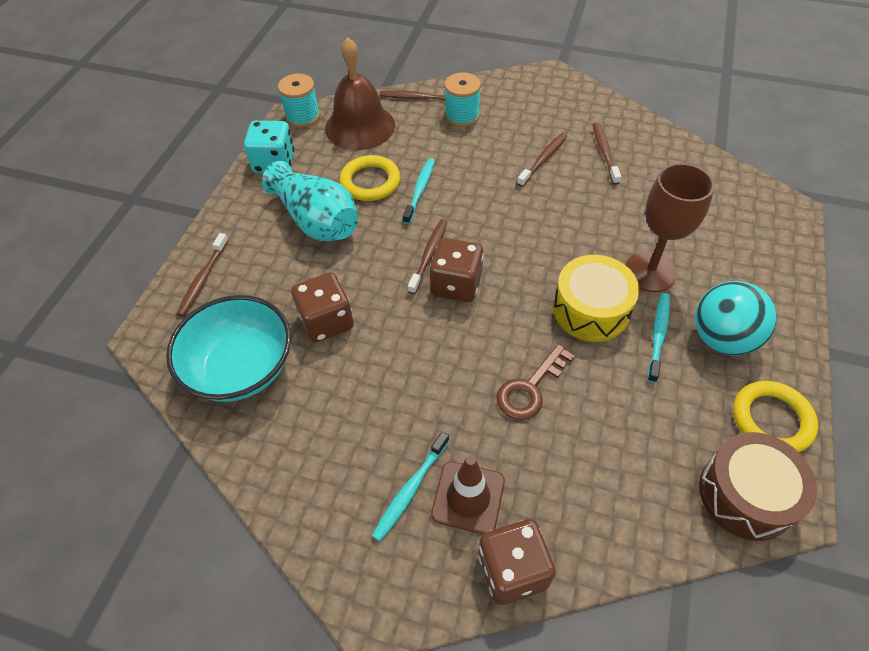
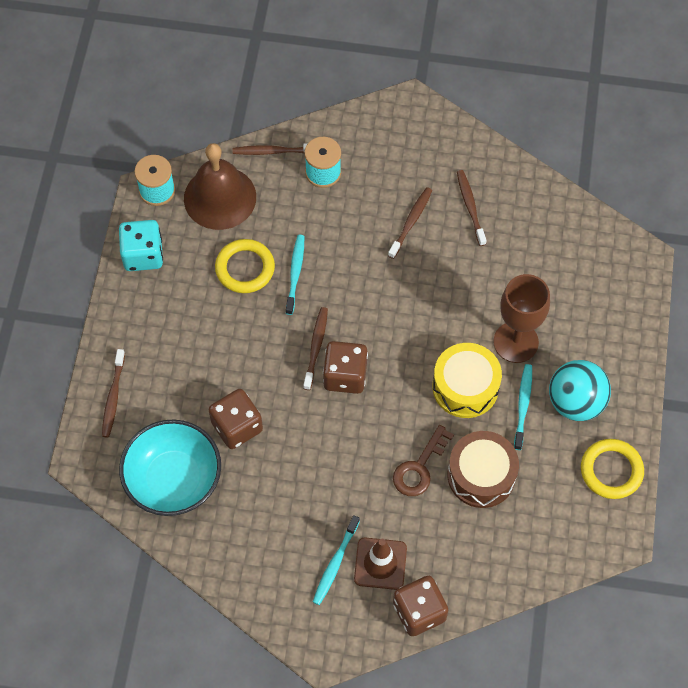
camera: 10 degrees left, 10 degrees up
(317, 220) = (203, 320): turquoise vase -> none
(746, 494) = (588, 533): brown drum -> brown drum (481, 475)

